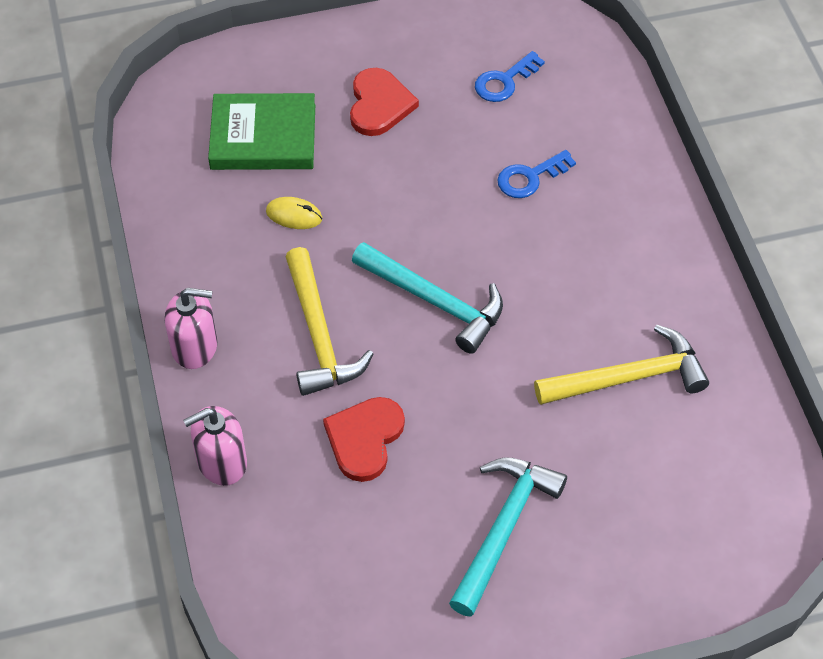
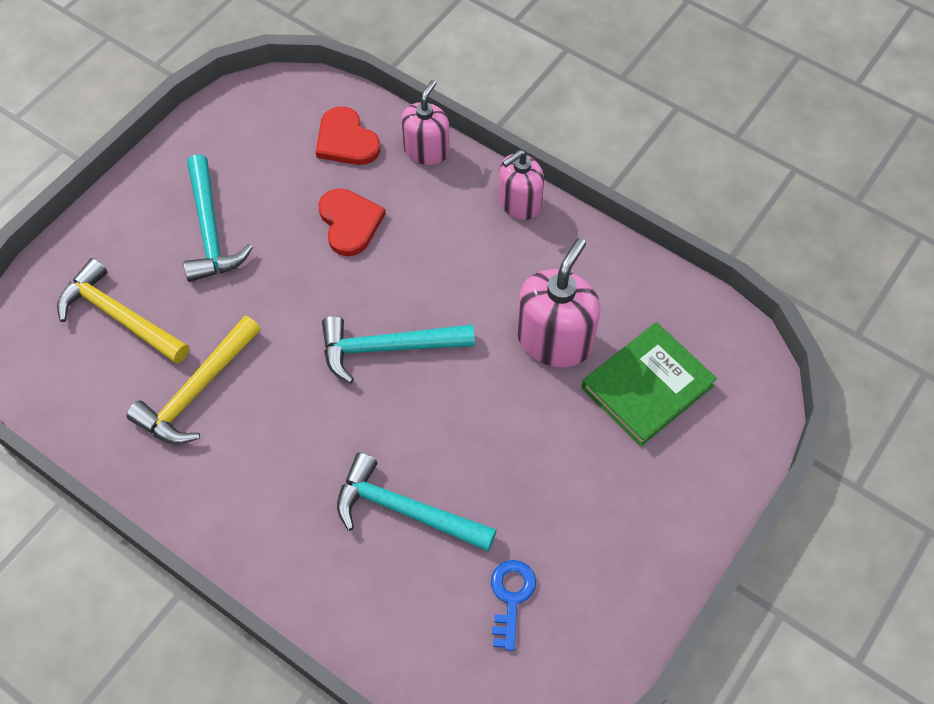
camera: 140 degrees right, 5 degrees up
(294, 215) = (554, 340): yellow mouse -> pink soap dispenser
(319, 334) = (446, 267): yellow hammer -> yellow hammer (119, 317)
(379, 104) = (591, 487): red heart -> red heart (346, 140)
(530, 177) = (406, 511): blue key -> turquoise hammer

